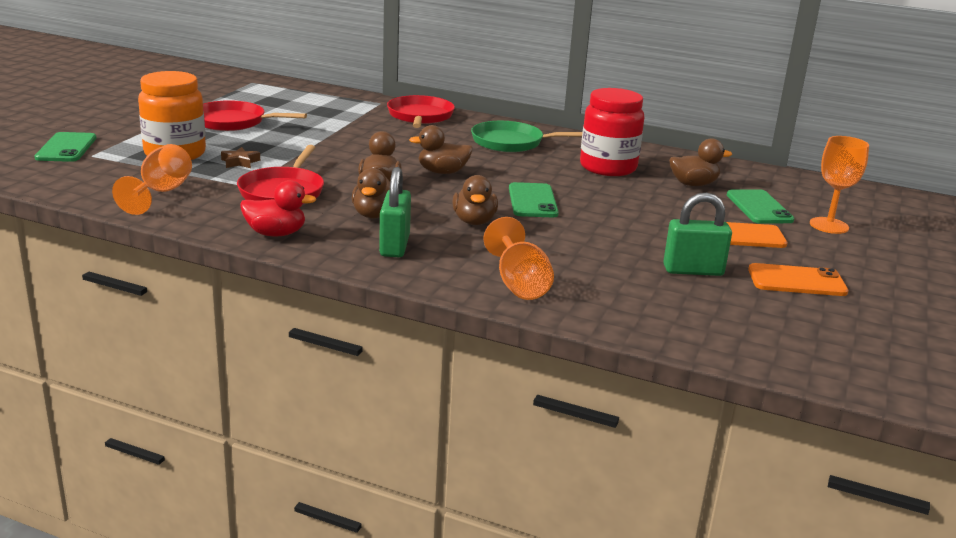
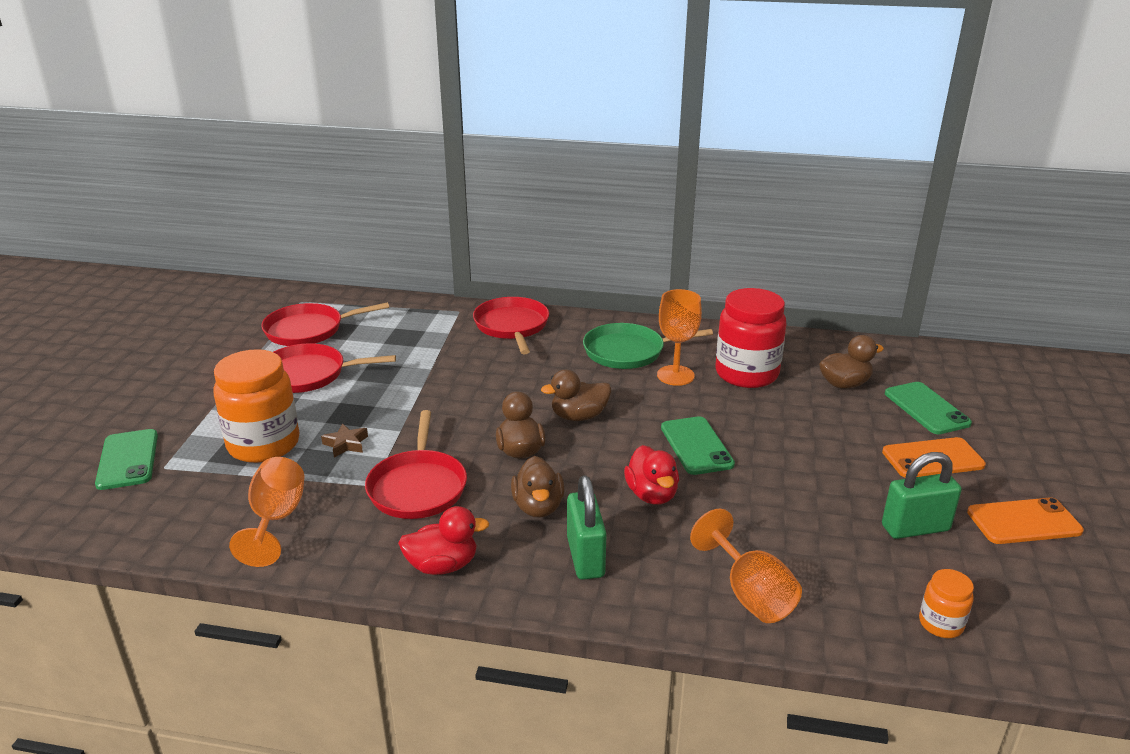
camera: 10 degrees left, 5 degrees up
(248, 98) = (308, 330): none -> red pan
(474, 221) = (652, 495): brown duck -> red duck
(673, 323) = (941, 624): none -> orange jar
(829, 225) = (1007, 423): orange goblet -> orange goblet (675, 375)

